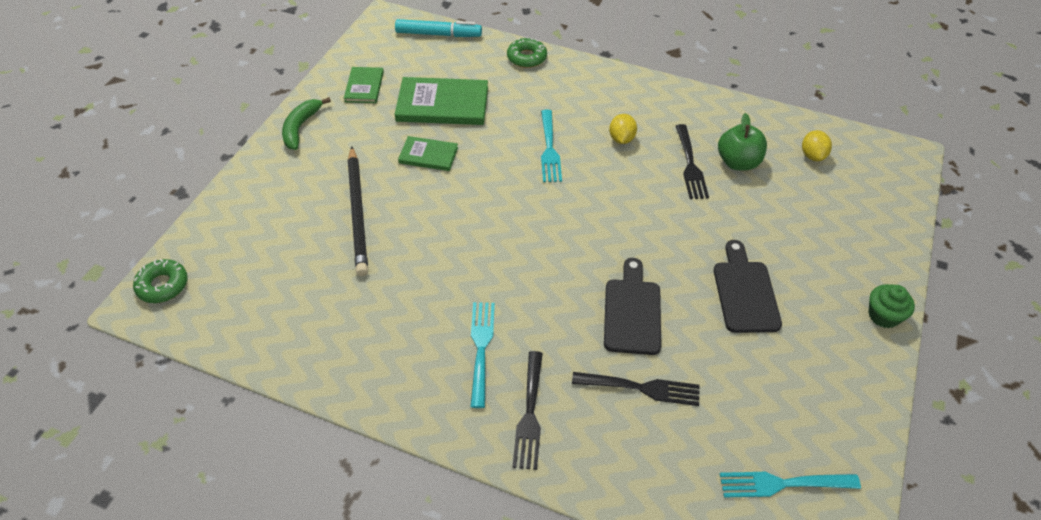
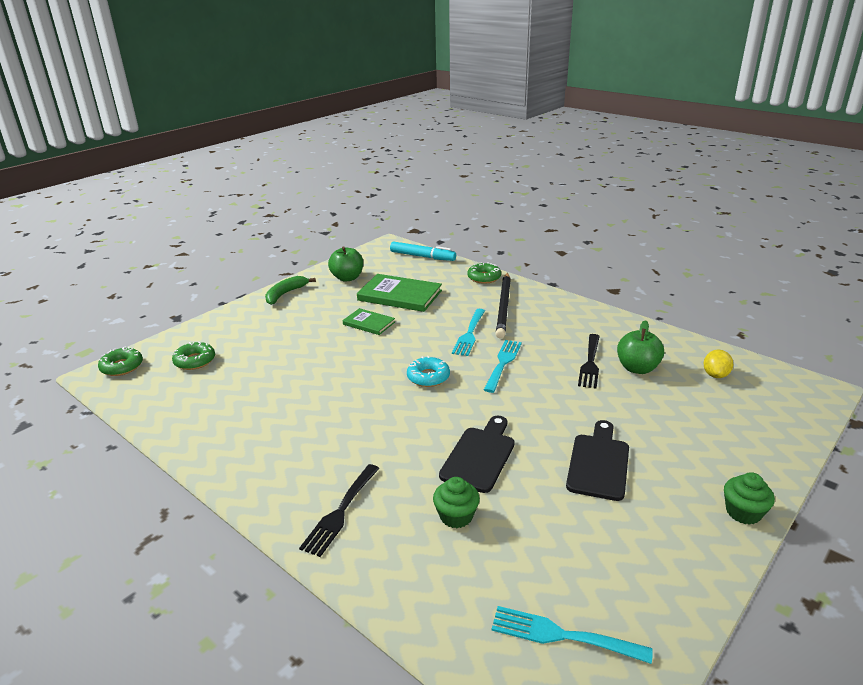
camera: 20 degrees right, 20 degrees down
(250, 256) = (195, 361): none -> green donut
(358, 212) = (291, 348): black pencil -> black pencil (504, 307)
(364, 86) = (347, 278): green book -> green apple
(481, 348) = (329, 454): turquoise fork -> turquoise fork (503, 363)
(533, 221) = (428, 377): none -> turquoise donut
(621, 139) = (536, 337): yellow lemon -> none
(641, 388) = (456, 516): black fork -> green cupcake

